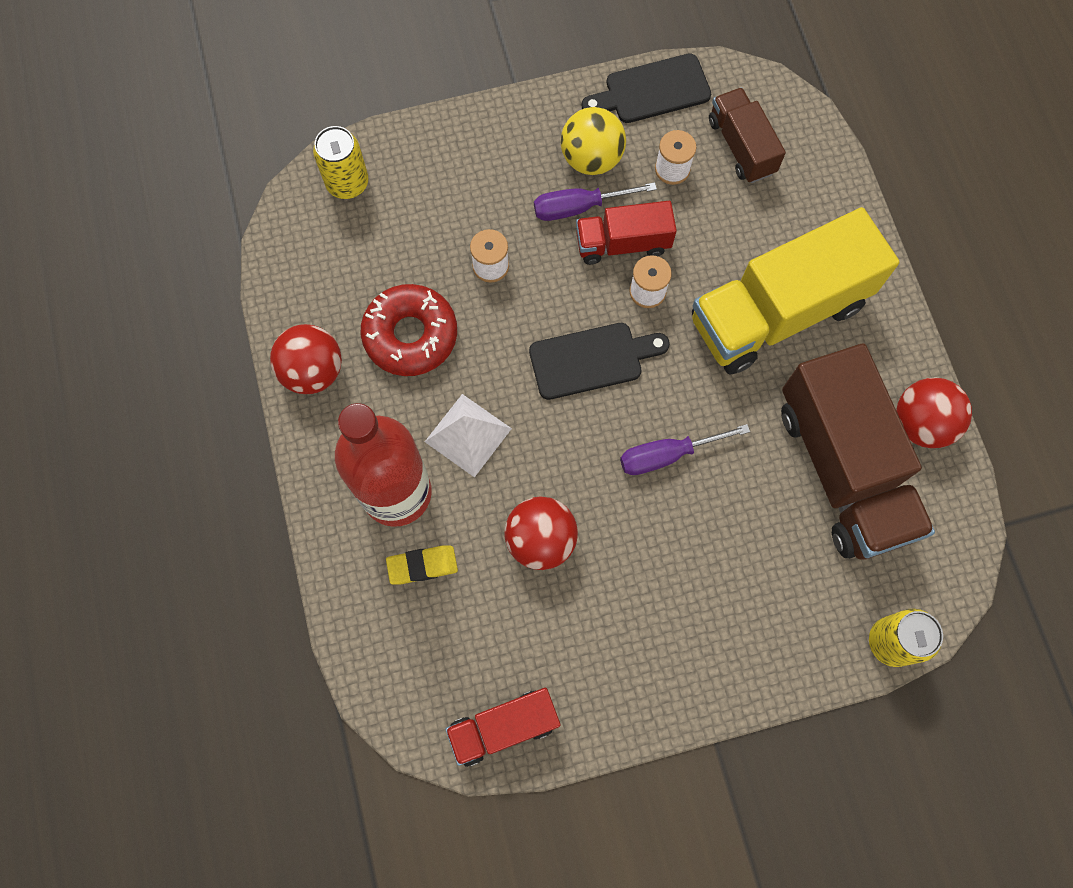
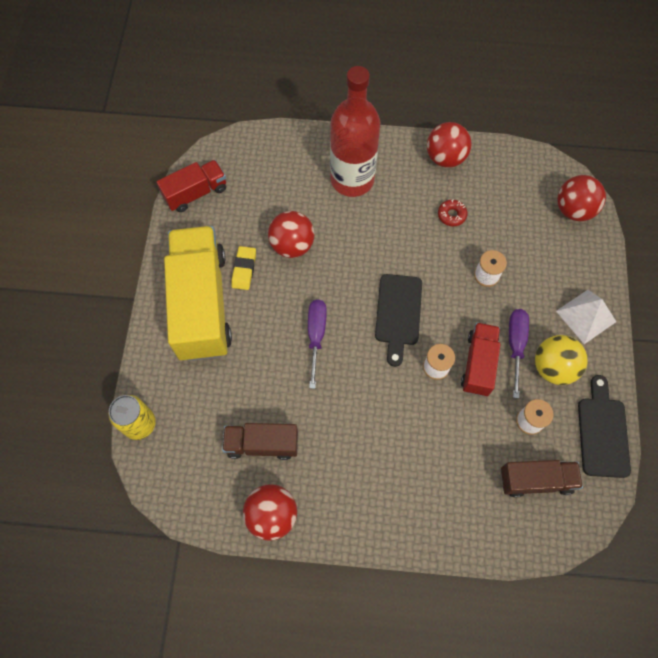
camera: 110 degrees right, 5 degrees down
(347, 183) = (573, 210): yellow can -> red ball
(410, 335) = (451, 215): red donut -> red donut, size x0.46
(422, 565) = (303, 180): yellow eraser -> yellow eraser (244, 269)
(468, 435) = (373, 227): white pyramid -> white pyramid (586, 316)
(504, 727) = (196, 193): red truck -> red truck turned 60 degrees clockwise
(778, 313) = (390, 449): yellow truck -> yellow truck (201, 304)
(842, 469) = (262, 444): brown truck -> brown truck, size x0.53

